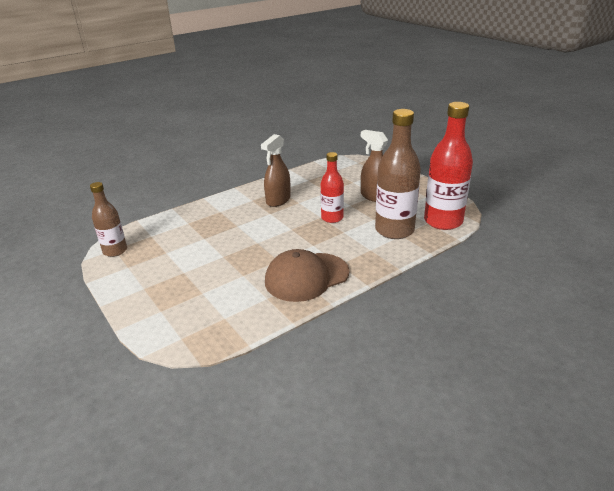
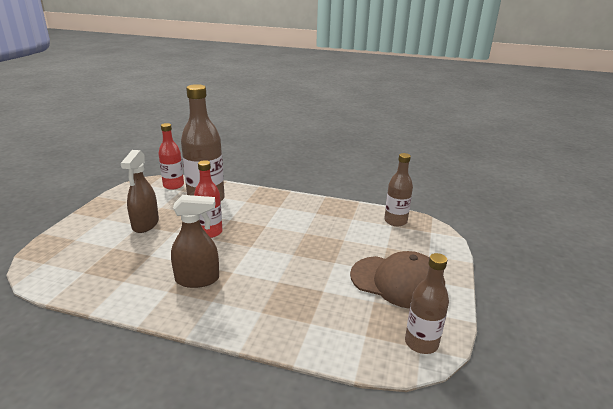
camera: 130 degrees left, 5 degrees down
(227, 325) = (395, 221): none -> brown bottle
(306, 277) = (310, 213): brown cap -> brown cap (397, 282)
(443, 221) = (173, 185): red bottle -> red bottle, size x0.59

